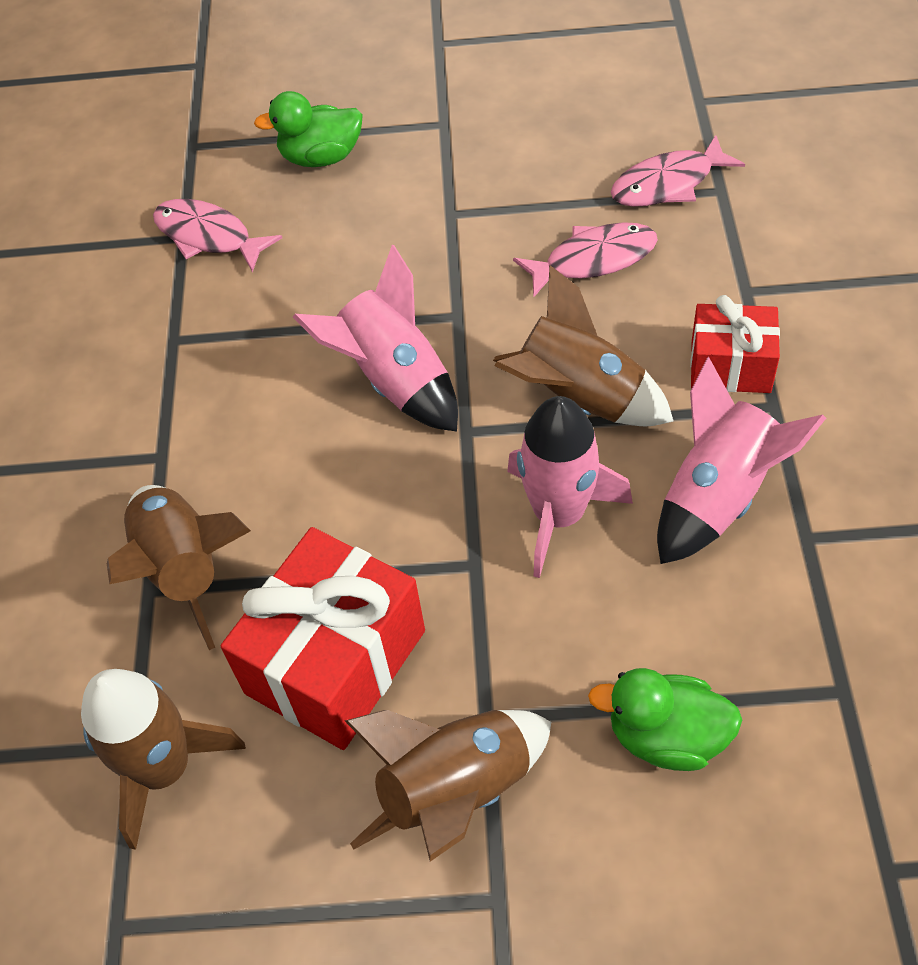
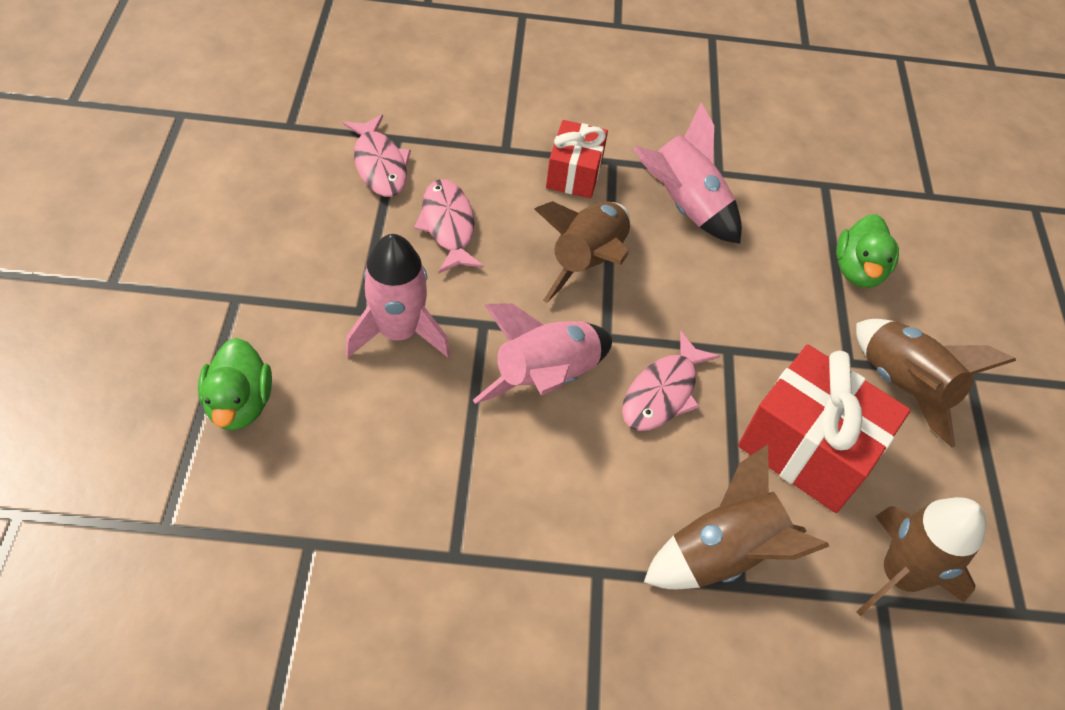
camera: 95 degrees left, 0 degrees up
(208, 236) = (318, 516): pink fish -> pink fish (662, 392)
(559, 515) = (690, 293): pink rocket -> pink rocket (399, 332)

